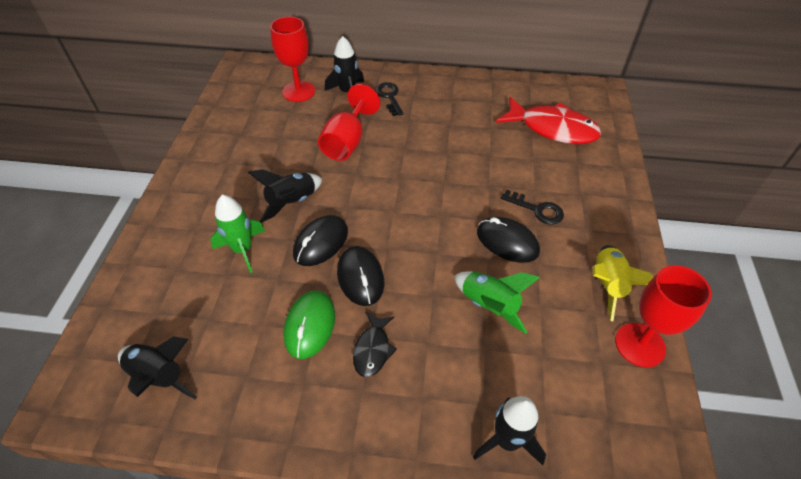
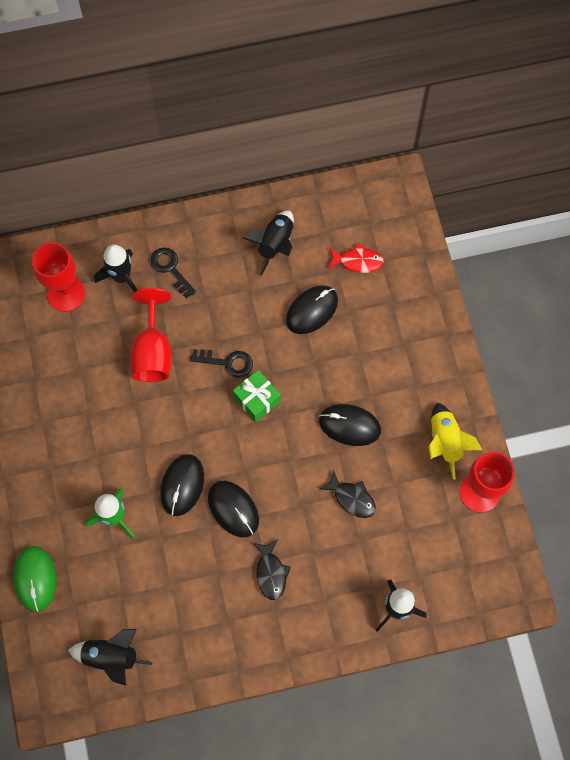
camera: 20 degrees left, 20 degrees up
(292, 202) = (133, 449): black rocket -> black rocket (275, 244)
(310, 325) = (210, 570): green mouse -> green mouse (35, 579)
(423, 197) = (257, 399): none -> green gift
(489, 305) = (352, 498): green rocket -> black fish
(499, 150) = (312, 310): none -> black mouse
(537, 210) = (367, 378): black key -> black key (227, 362)
(552, 129) = (358, 261): red fish -> red fish, size x0.51

